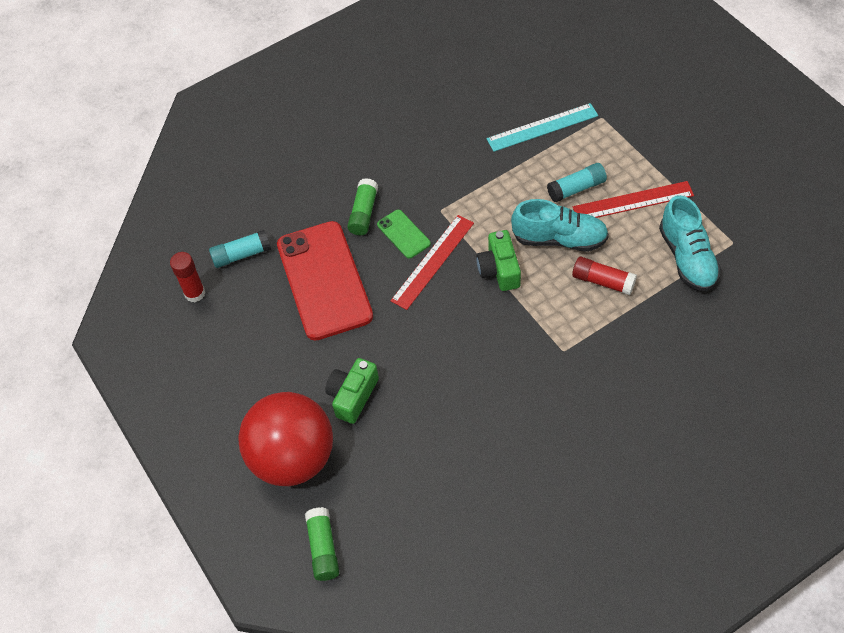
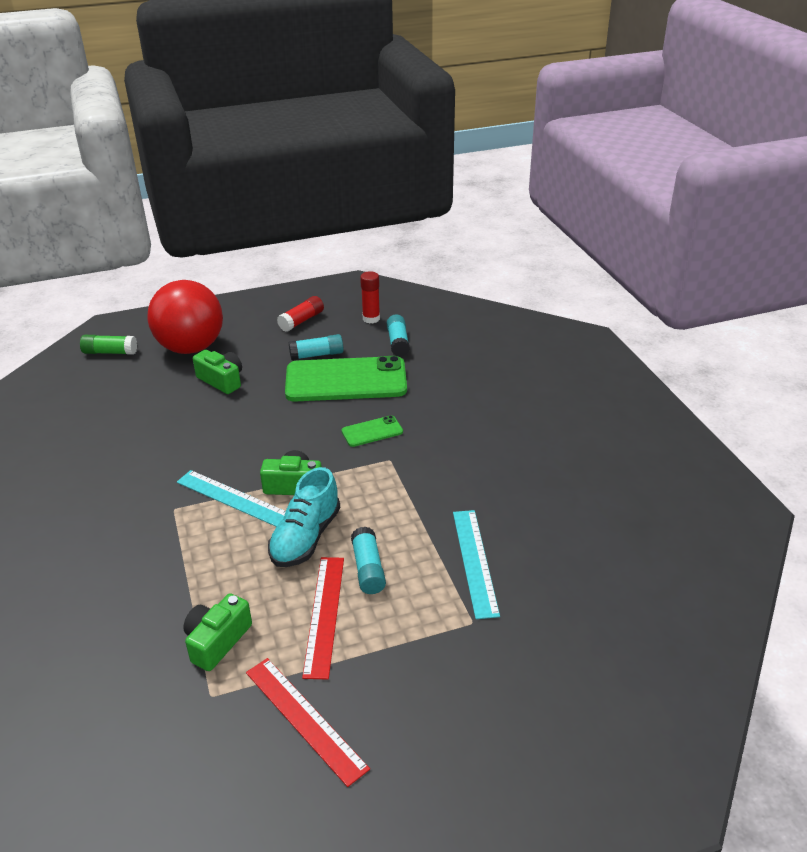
camera: 100 degrees right, 20 degrees down
(281, 322) = (317, 355): none -> turquoise glue stick
(324, 280) = (346, 380): red phone -> green phone
(363, 213) = (410, 411): green glue stick -> none
(433, 261) = (329, 444): red ruler -> red ruler (304, 719)
(533, 308) = (234, 499): none -> turquoise ruler
(603, 281) = (232, 558): red glue stick -> red glue stick (301, 321)
(687, 258) = (217, 641): turquoise shoe -> green camera

